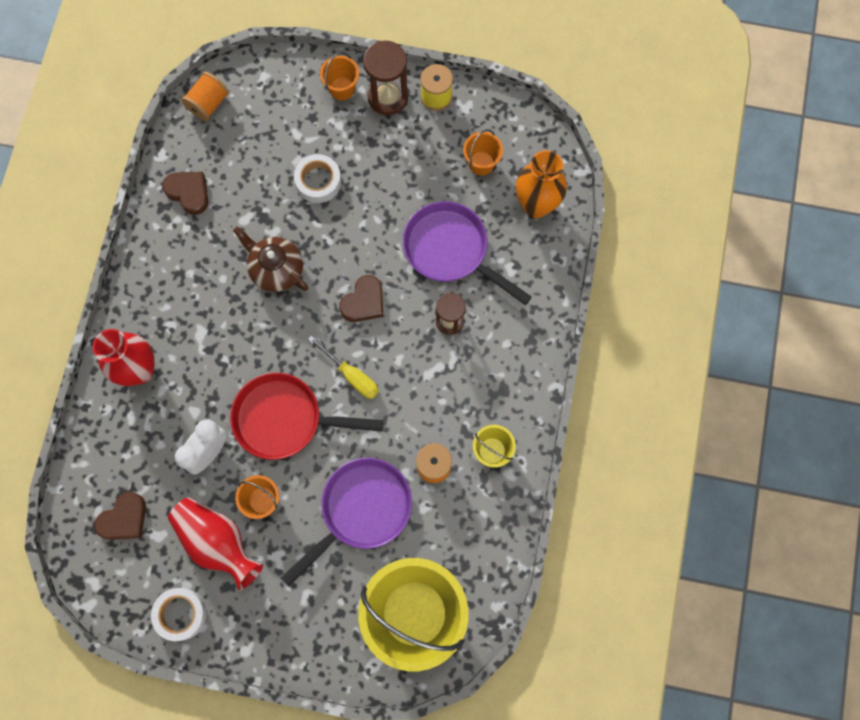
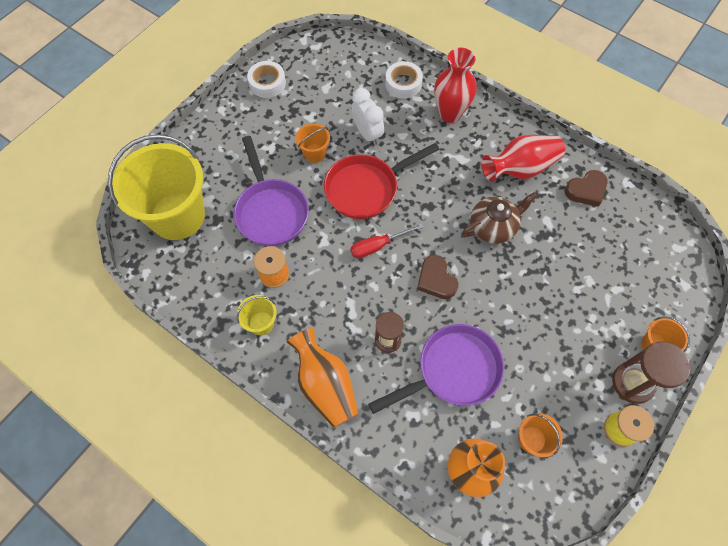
camera: 115 degrees right, 10 degrees down
(124, 519) = (348, 73): brown heart -> none
(208, 104) = (668, 232): orange spool -> none
(218, 542) = (301, 118): red vase -> red vase (520, 168)
(285, 419) = (366, 188): red pan -> red pan turned 150 degrees counterclockwise
(318, 181) = (563, 288): white tape -> white tape (403, 84)
(351, 375) = (378, 246): yellow screwdriver -> red screwdriver
(522, 358) = (325, 385): none -> orange vase

